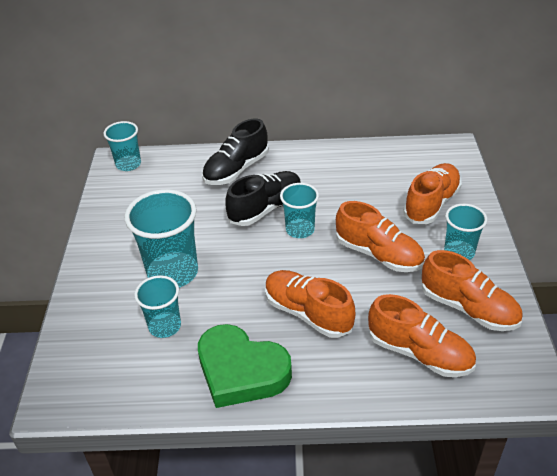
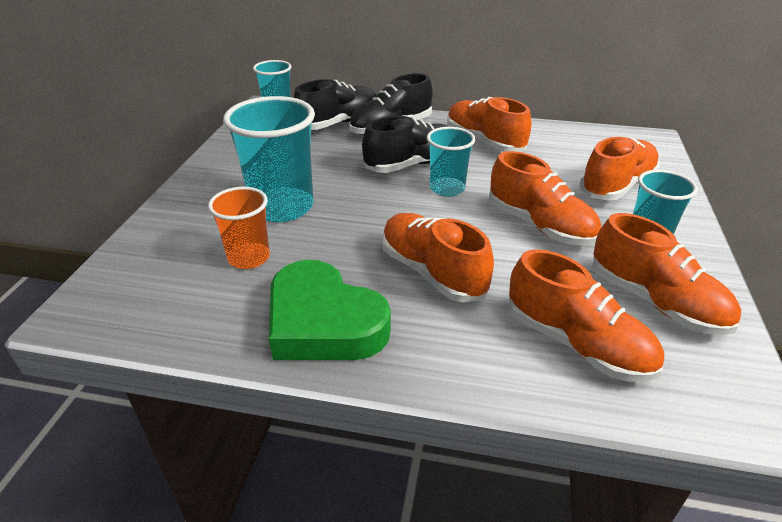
camera: 10 degrees right, 5 degrees down
(165, 326) = (249, 258): turquoise cup -> orange cup
(189, 171) = (339, 123): none -> black shoe
(319, 172) = (484, 141): none -> orange shoe

